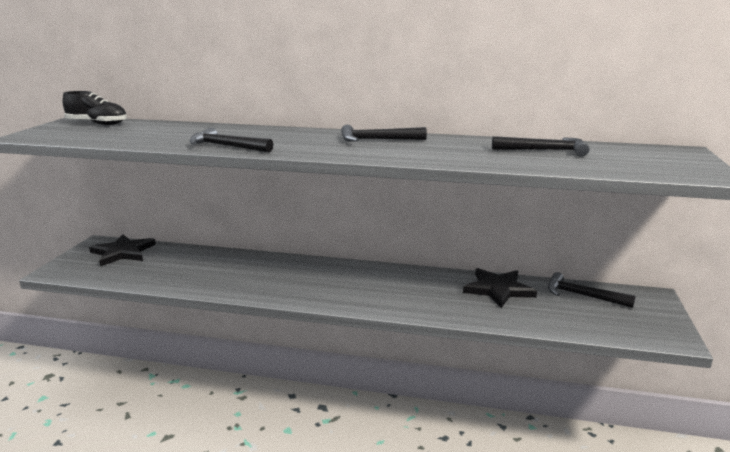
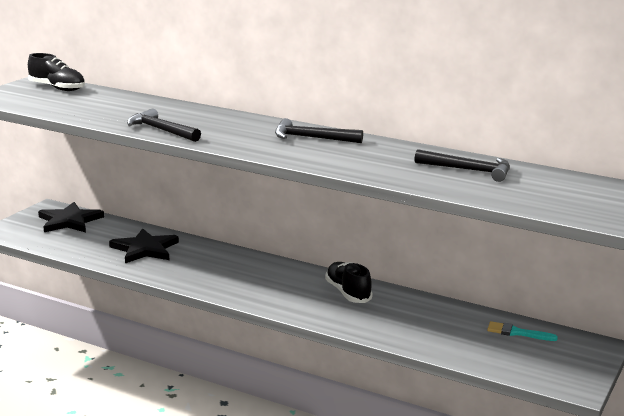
camera: 15 degrees right, 0 degrees up
(416, 282) = (348, 293): none -> black shoe
(498, 289) = (429, 313): black star -> black star (145, 249)
(582, 295) = (517, 333): black hammer -> turquoise brush

